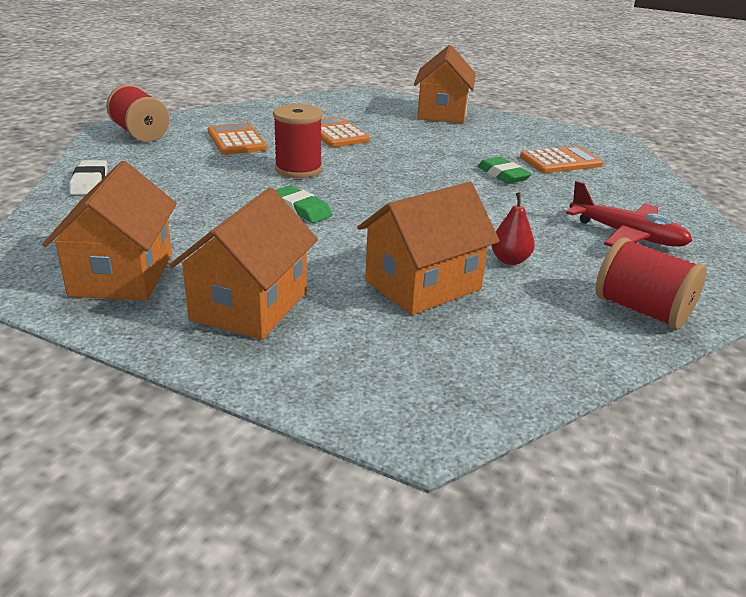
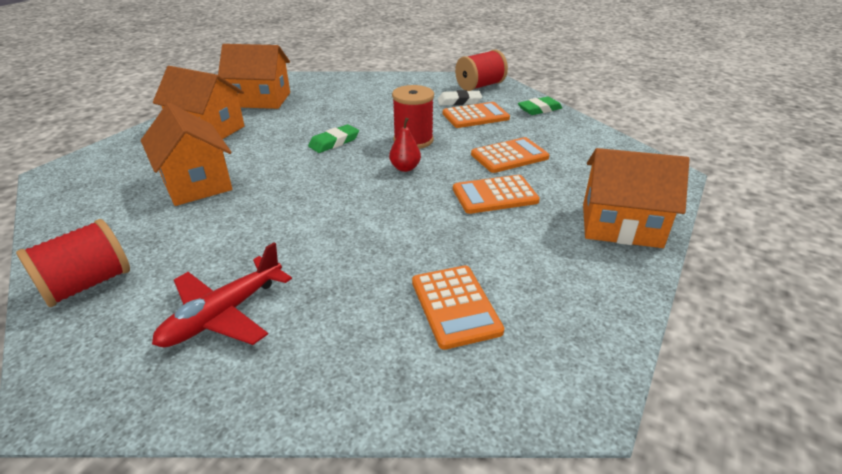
camera: 95 degrees right, 5 degrees up
(90, 182) = (387, 81): white eraser -> white eraser (459, 101)
(410, 143) = (495, 195): none -> orange calculator
(503, 175) = (404, 248): green eraser -> green eraser (539, 109)
(510, 260) = (211, 225): red pear -> red pear (405, 168)

